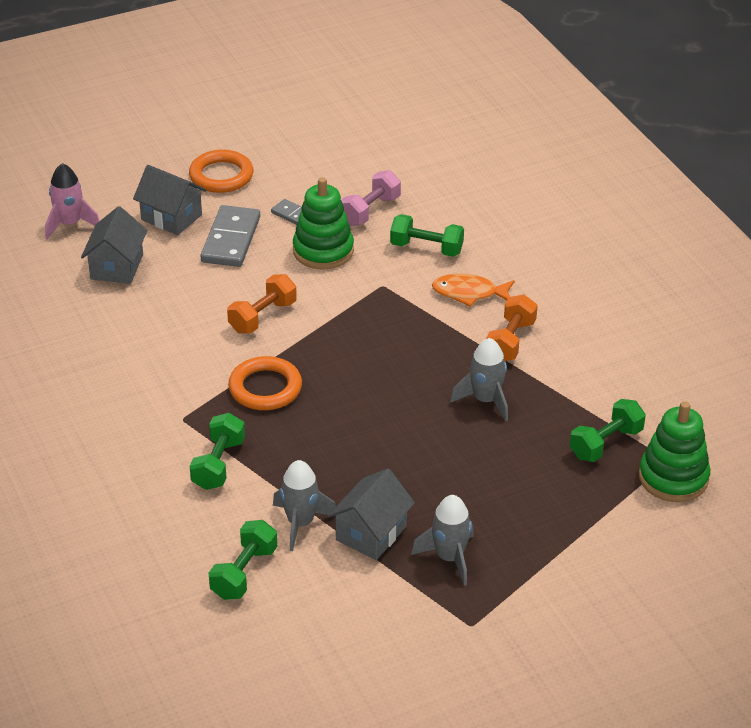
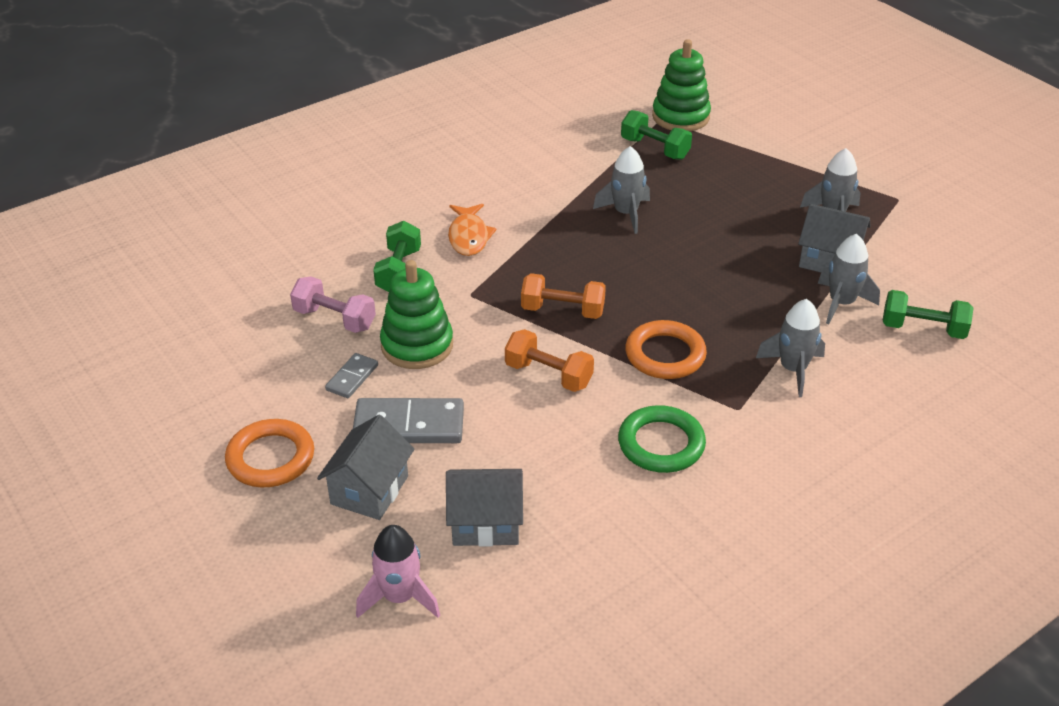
camera: 100 degrees left, 0 degrees up
(159, 366) = (661, 444): none -> green ring
(218, 464) = (793, 369): green dumbbell -> grey rocket
(510, 341) = (536, 206): orange dumbbell -> orange dumbbell (562, 310)

